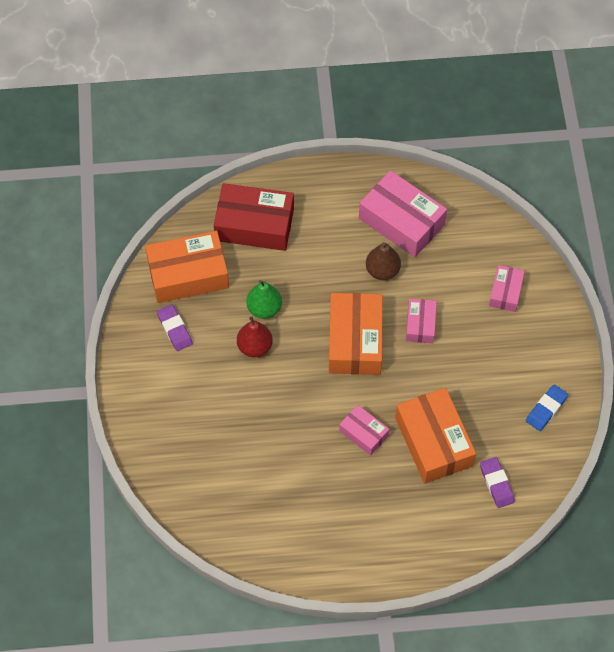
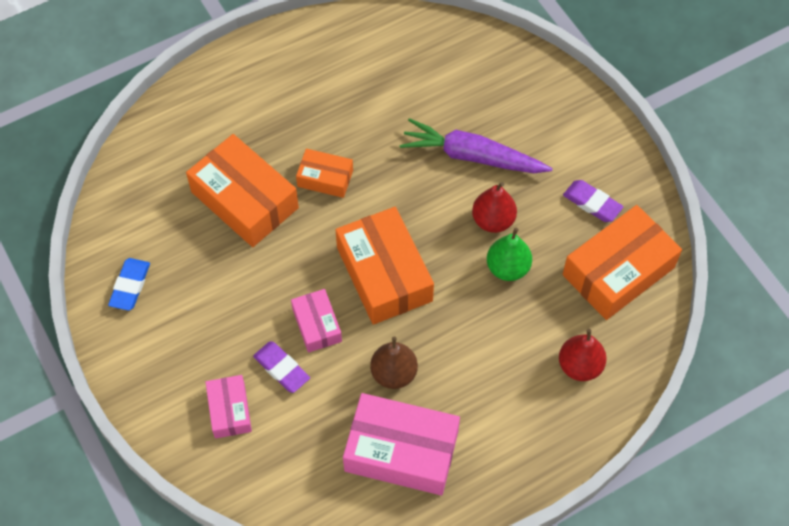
camera: 155 degrees right, 0 degrees up
(241, 403) = (472, 156): none -> purple carrot
(254, 225) = (580, 366): red box -> red pear
(363, 433) = (325, 178): pink box -> orange box
(496, 484) = (158, 184): purple eraser -> purple eraser (281, 368)

